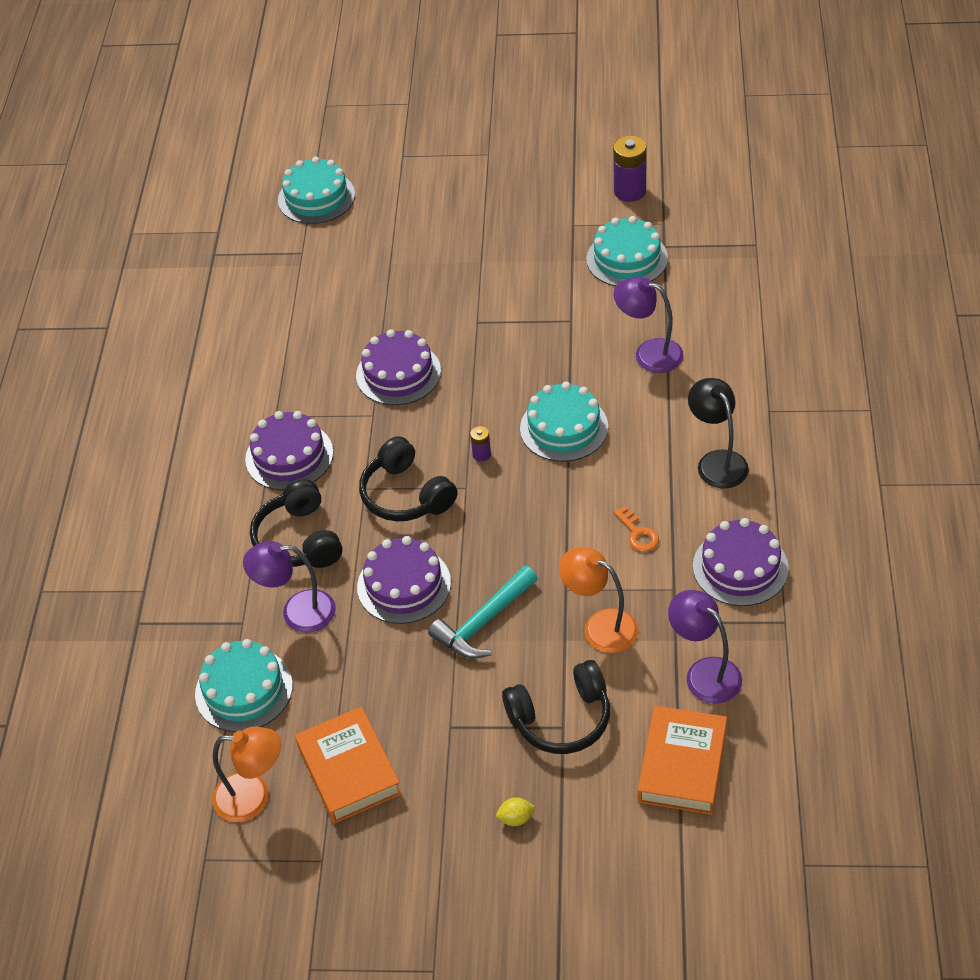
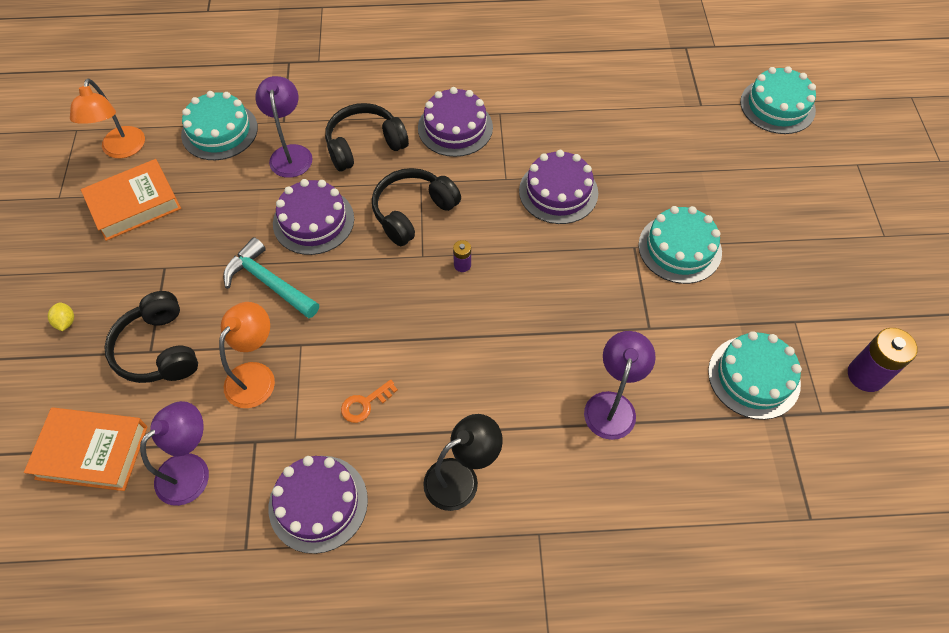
camera: 80 degrees right, 10 degrees up
(564, 428) = (500, 330): turquoise cake -> turquoise cake (679, 248)

